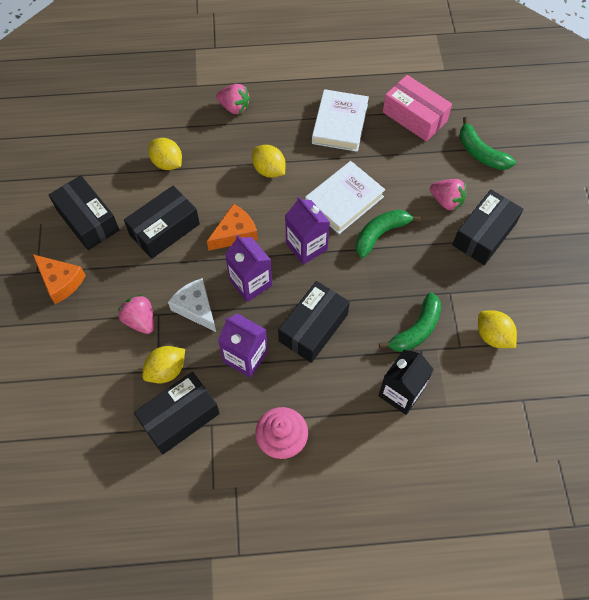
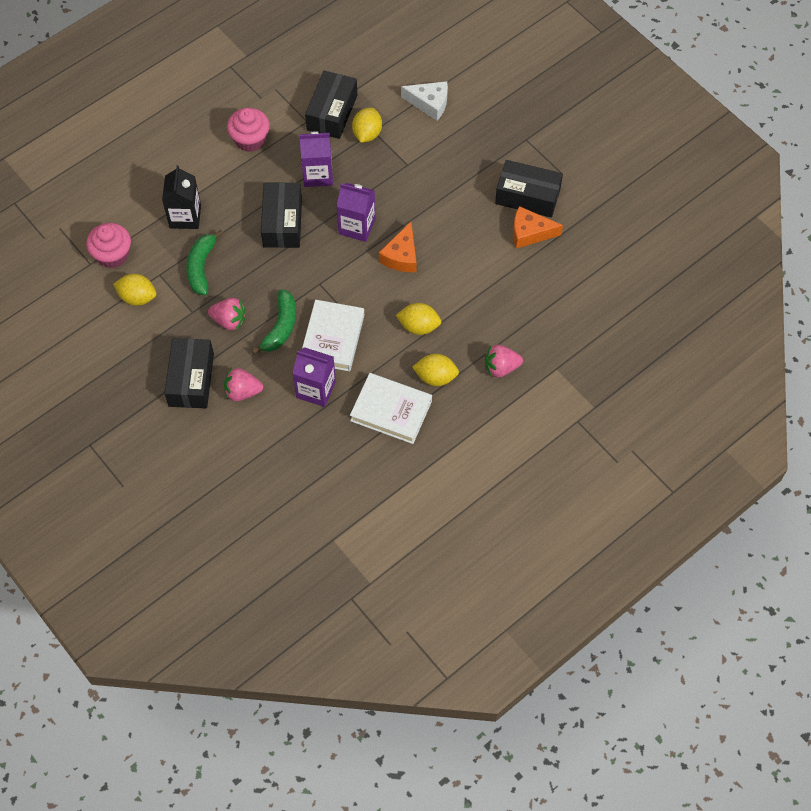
camera: 145 degrees right, 0 degrees up
(60, 281) = (501, 143): orange cheese -> orange cheese (530, 232)
(140, 320) = (416, 153): pink strawberry -> pink strawberry (229, 320)
(164, 229) = (460, 225): black box -> none
(167, 163) = (510, 280): yellow lemon -> yellow lemon (435, 377)
(196, 308) = (383, 185): white cheese -> white cheese (429, 103)
(306, 246) = (335, 280): purple carton -> purple carton (316, 389)
(340, 124) = (391, 411): white book -> white book turned 45 degrees counterclockwise
(414, 116) = (326, 463): pink box -> none
(480, 153) = (239, 461): green banana -> none
(495, 395) = (112, 255): none -> pink cupcake

